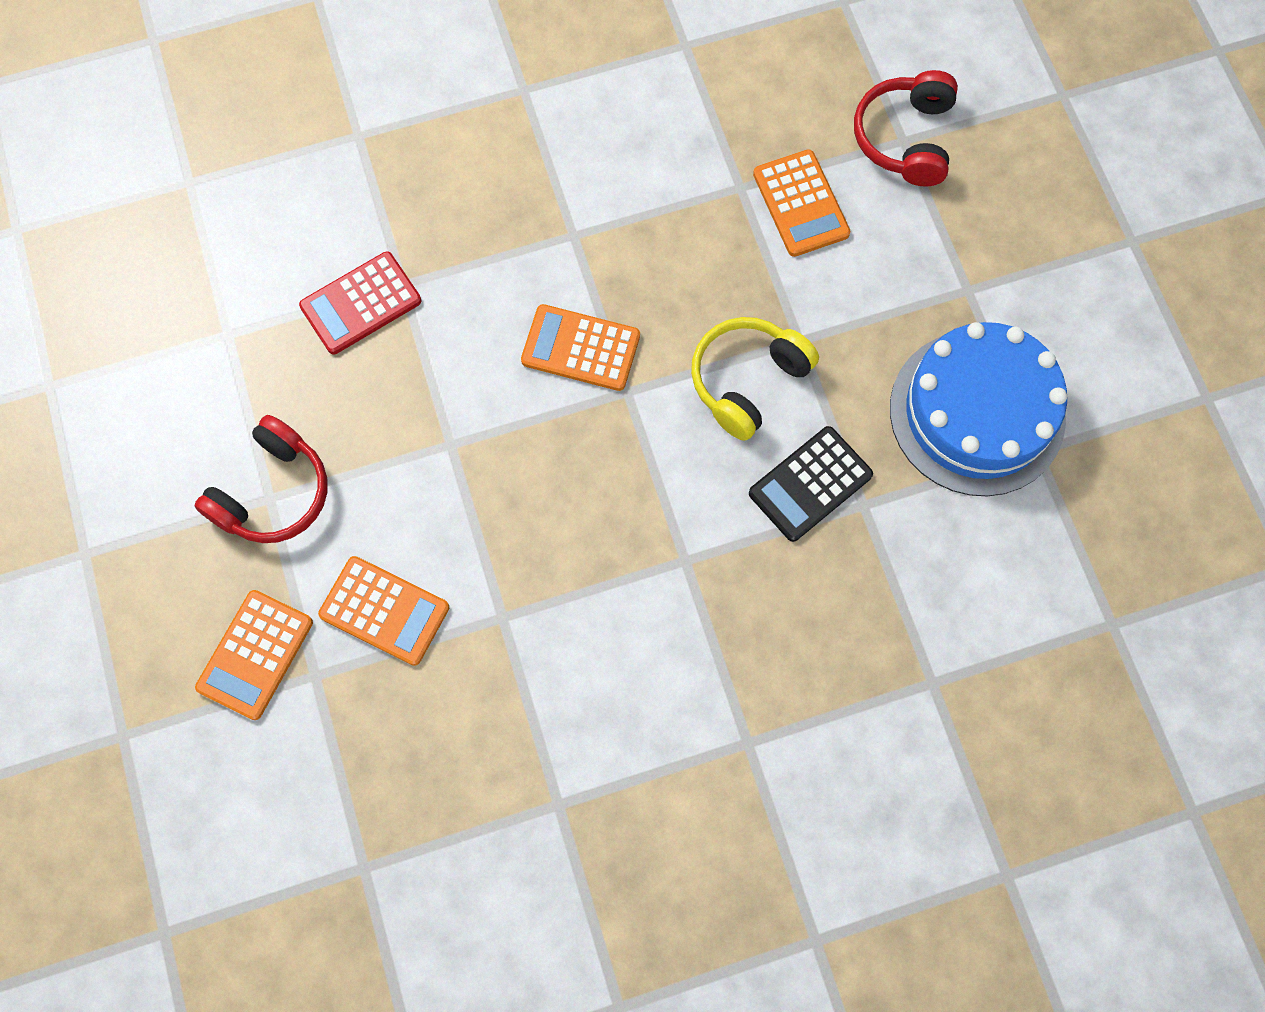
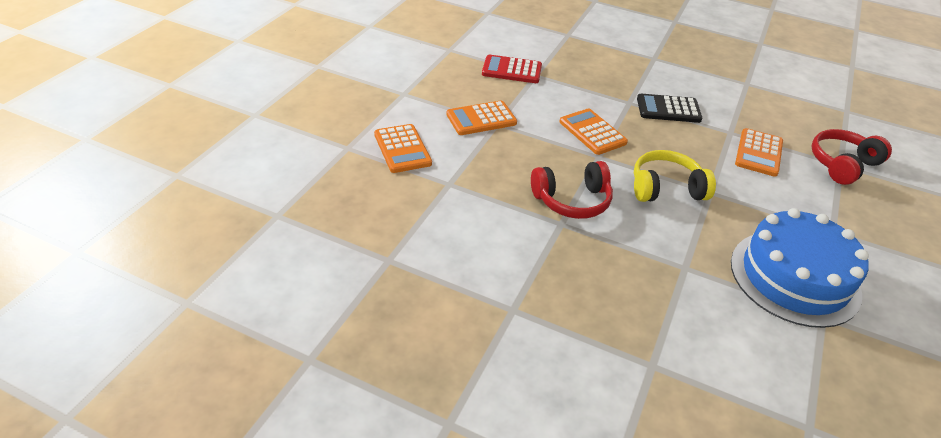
camera: 40 degrees right, 30 degrees down
(255, 655) = (334, 127): orange calculator -> orange calculator (481, 119)
(273, 492) = (407, 93): red headphones -> red headphones (572, 200)
(810, 484) = (661, 241): black calculator -> black calculator (668, 109)

